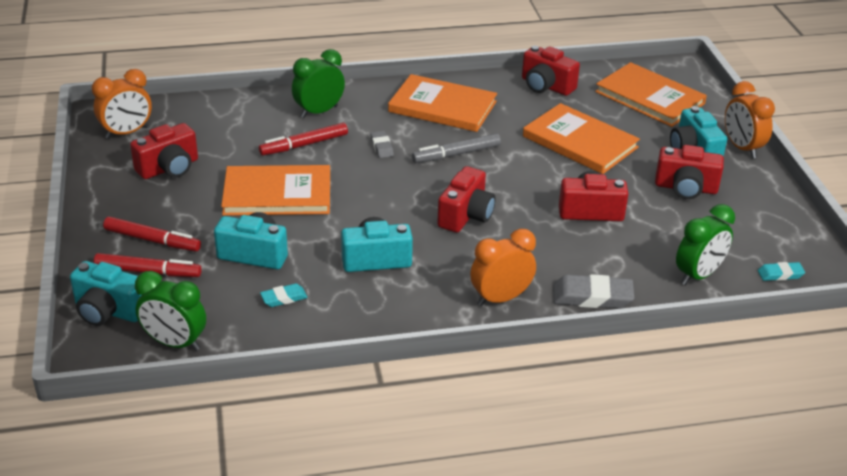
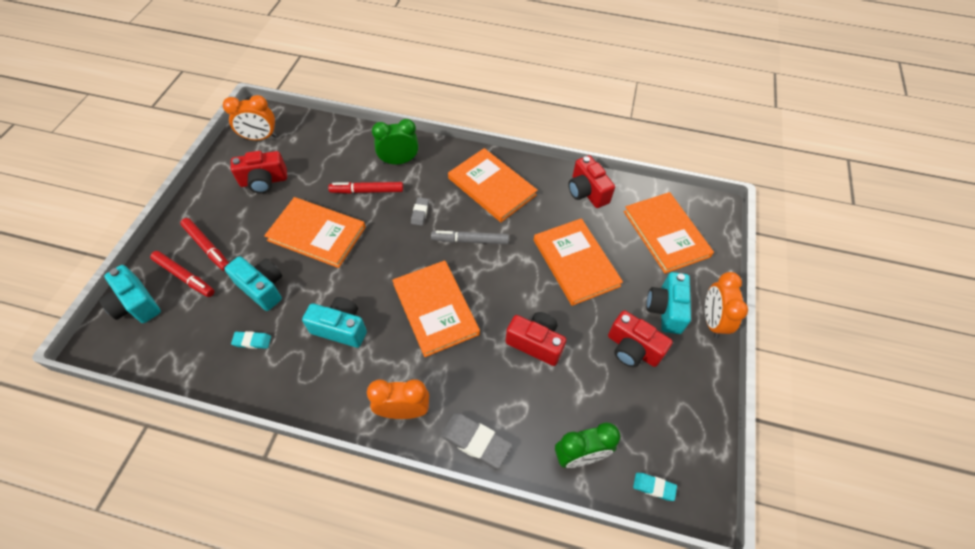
camera: 25 degrees right, 20 degrees up
(175, 343) = (154, 354): green clock -> none
(466, 215) = (435, 309): red camera -> orange book

